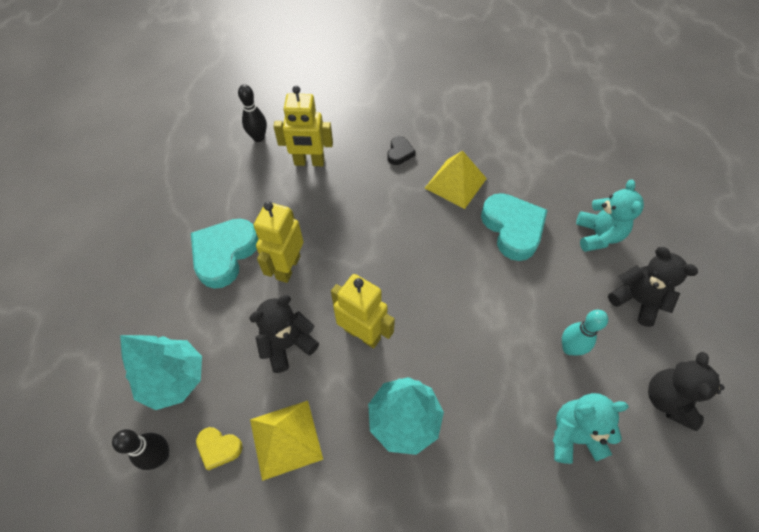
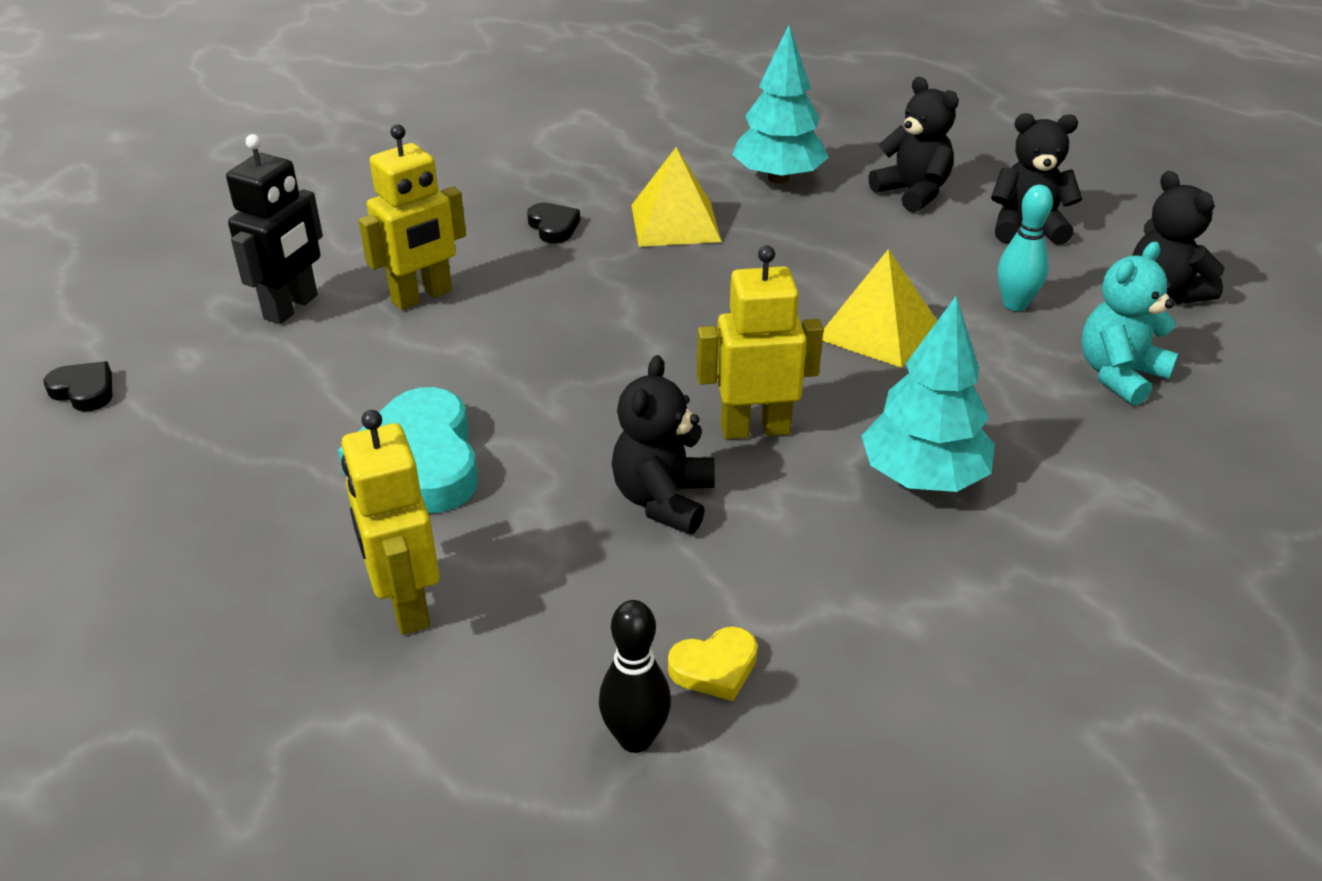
camera: 40 degrees left, 20 degrees down
(158, 138) = (84, 391): none -> black heart
(174, 379) = (533, 644): turquoise tree -> turquoise tree (778, 178)
(258, 138) = (292, 307): black bowling pin -> black robot
(285, 439) = (798, 594): yellow pyramid -> yellow pyramid (877, 330)
(288, 267) = (548, 422): yellow robot -> yellow robot (406, 605)
(512, 228) = (807, 232): turquoise heart -> none
(597, 235) = (912, 193): turquoise teddy bear -> black teddy bear

